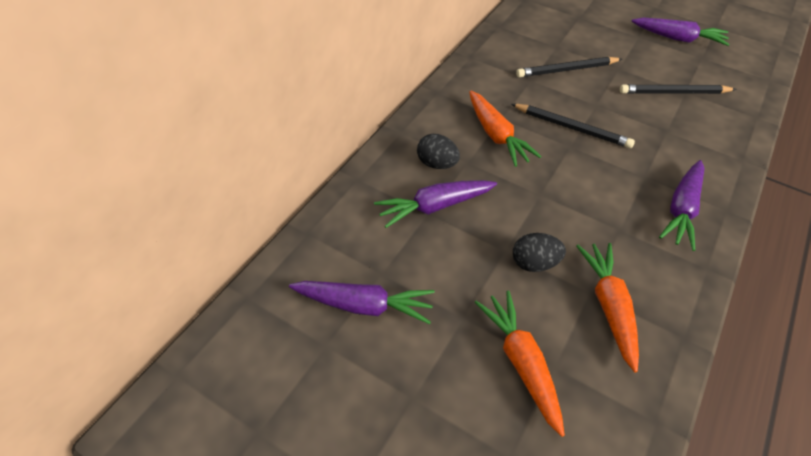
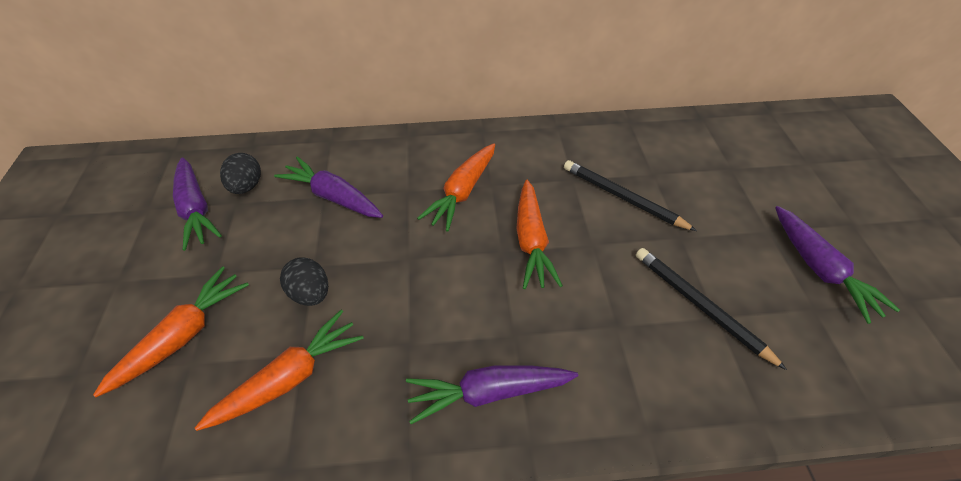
camera: 55 degrees right, 0 degrees up
(436, 164) = (387, 173): black egg -> black egg (247, 186)
(572, 128) = (531, 241): black pencil -> orange carrot

